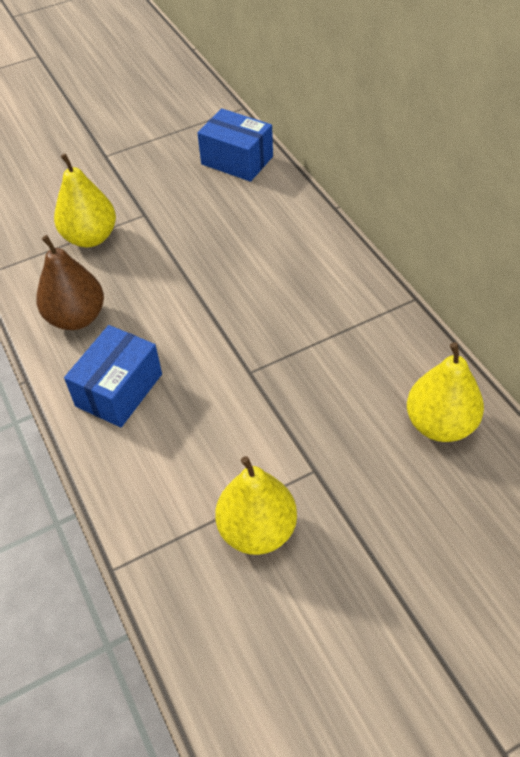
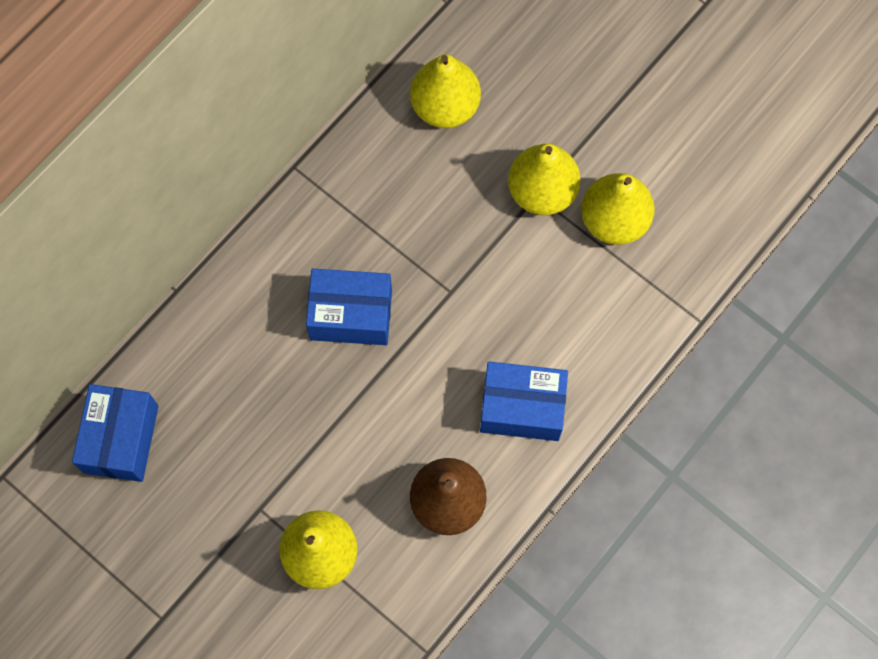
camera: 115 degrees left, 20 degrees up
(263, 300) = (351, 315): none -> blue box
(316, 476) = (542, 192): none -> yellow pear

